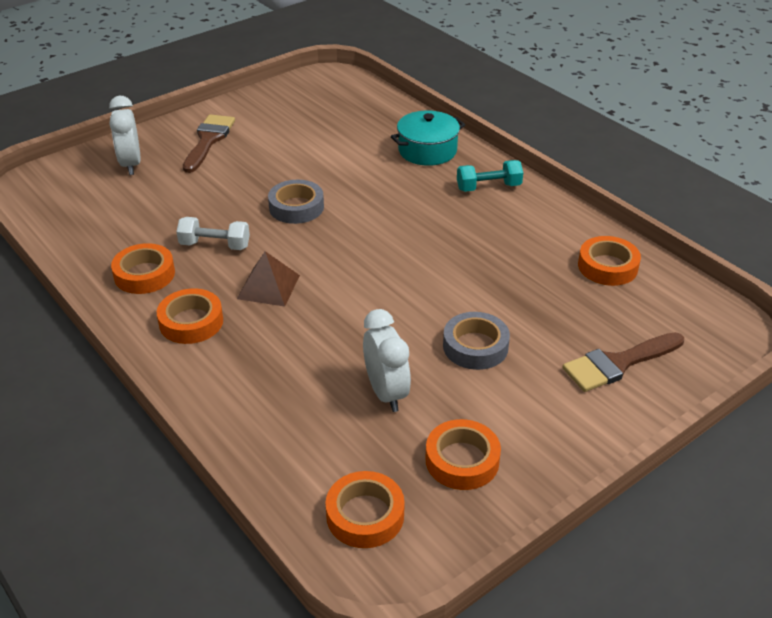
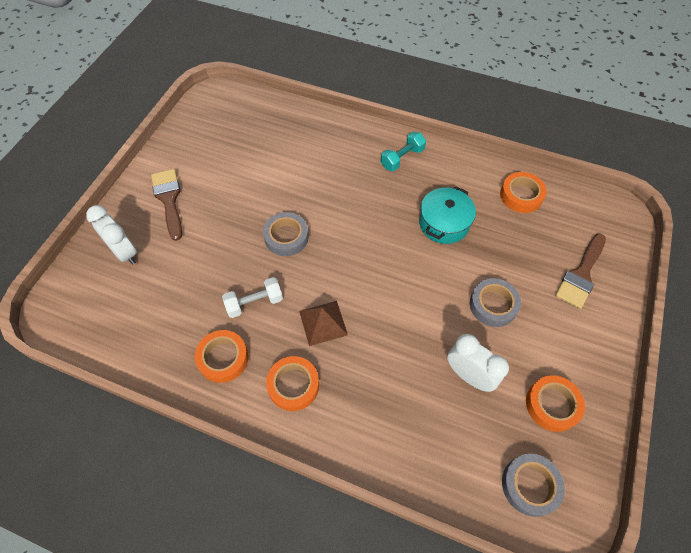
camera: 30 degrees left, 20 degrees up
(365, 515) = (530, 485): orange tape -> grey tape
(427, 150) = (338, 141): turquoise pot -> turquoise pot (444, 223)

